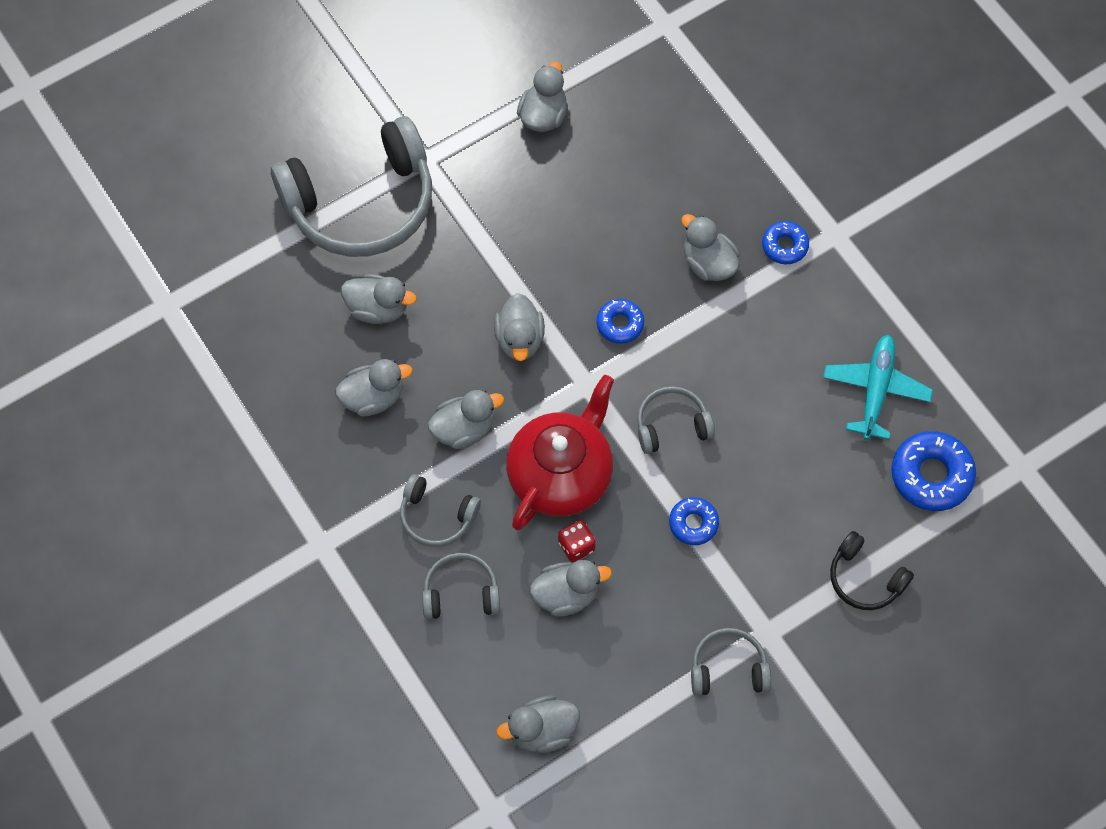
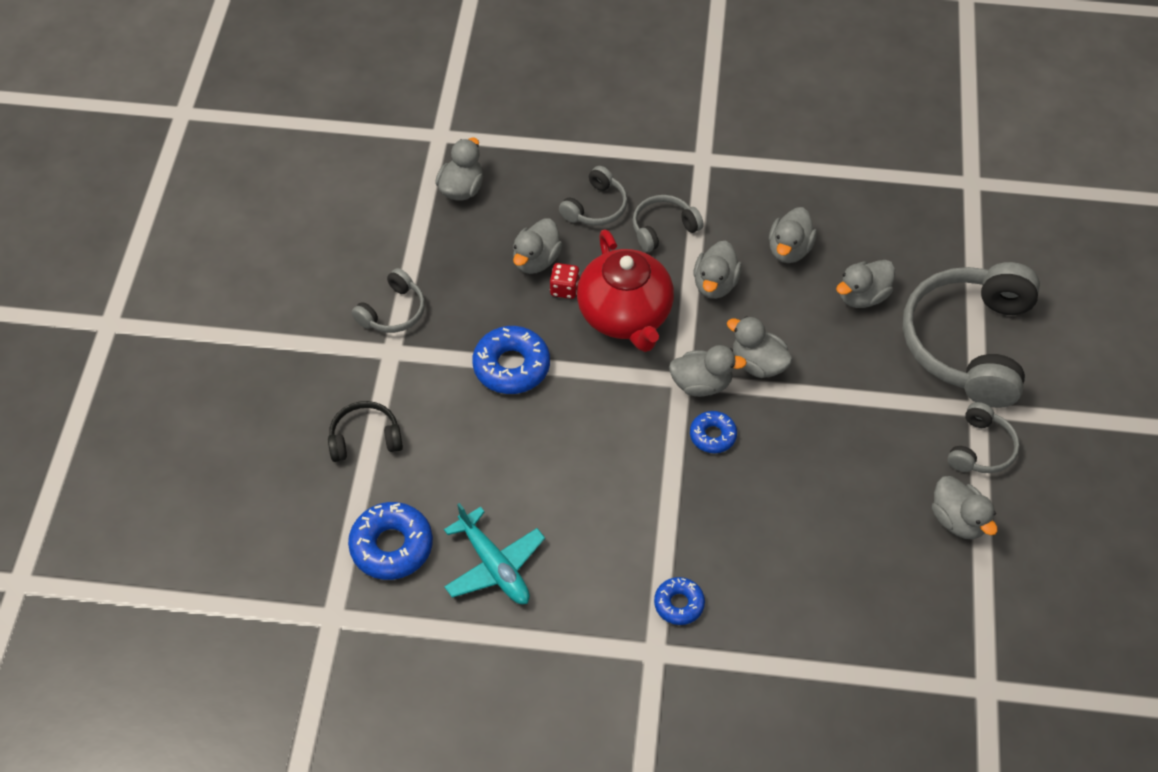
camera: 130 degrees right, 10 degrees down
(672, 425) = (598, 408): grey headphones -> grey headphones (980, 448)
(693, 523) = (511, 366): blue donut -> blue donut, size x1.69
(708, 263) = (712, 535): grey duck -> grey duck (701, 384)

